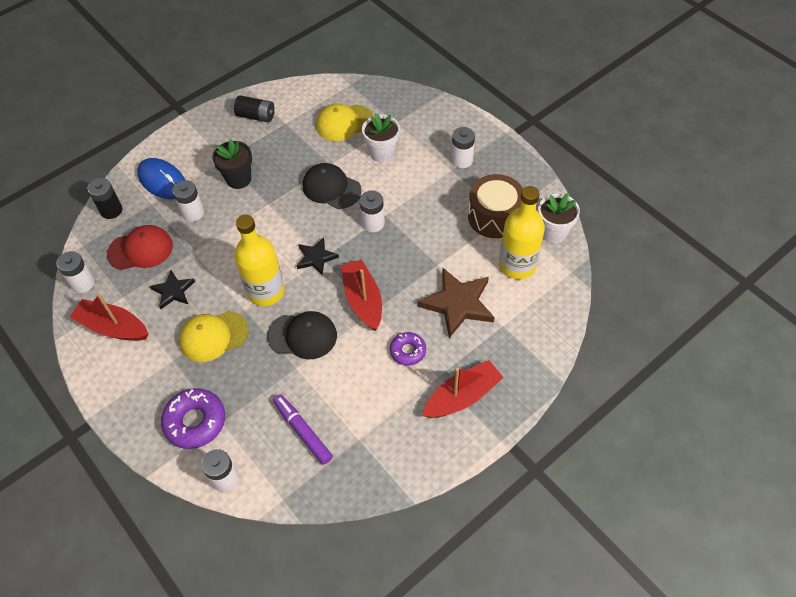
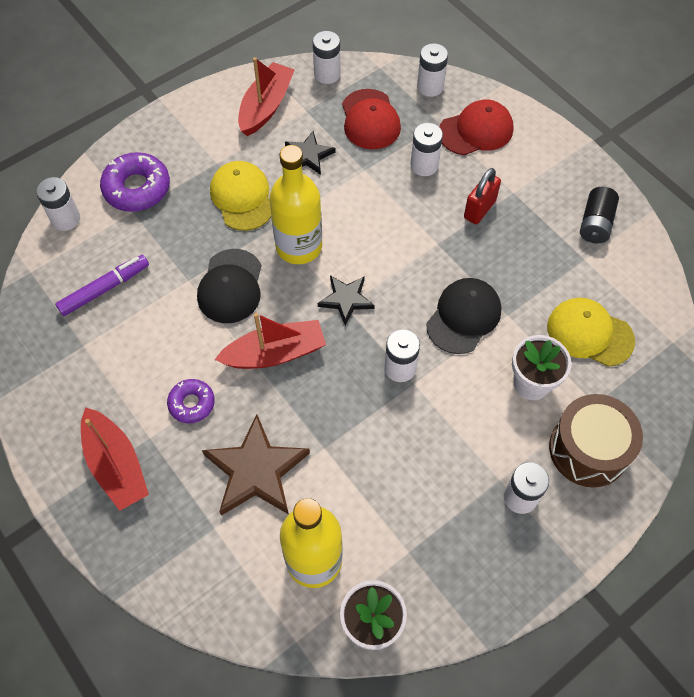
camera: 90 degrees right, 5 degrees up
(111, 210) = (430, 87): black battery -> white battery
(162, 181) = (476, 131): blue mouse -> red cap
(238, 179) = (479, 209): black flower pot -> red padlock
(344, 123) = (589, 333): yellow cap -> yellow cap turned 45 degrees counterclockwise
(494, 216) = (406, 536): brown drum -> brown drum (588, 449)

